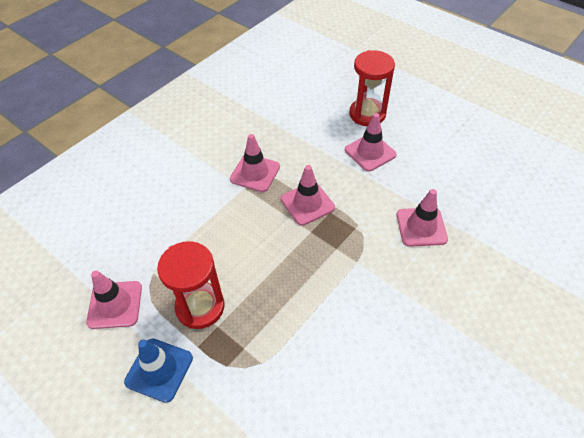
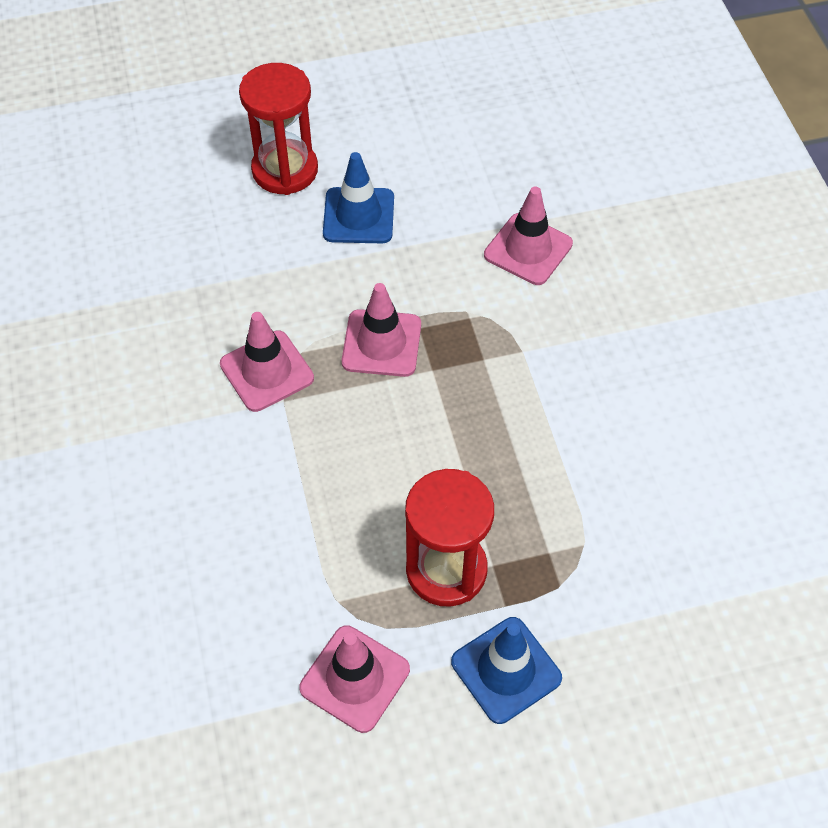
camera: 55 degrees left, 5 degrees up
(370, 152) = (358, 216): pink traffic cone -> blue traffic cone

